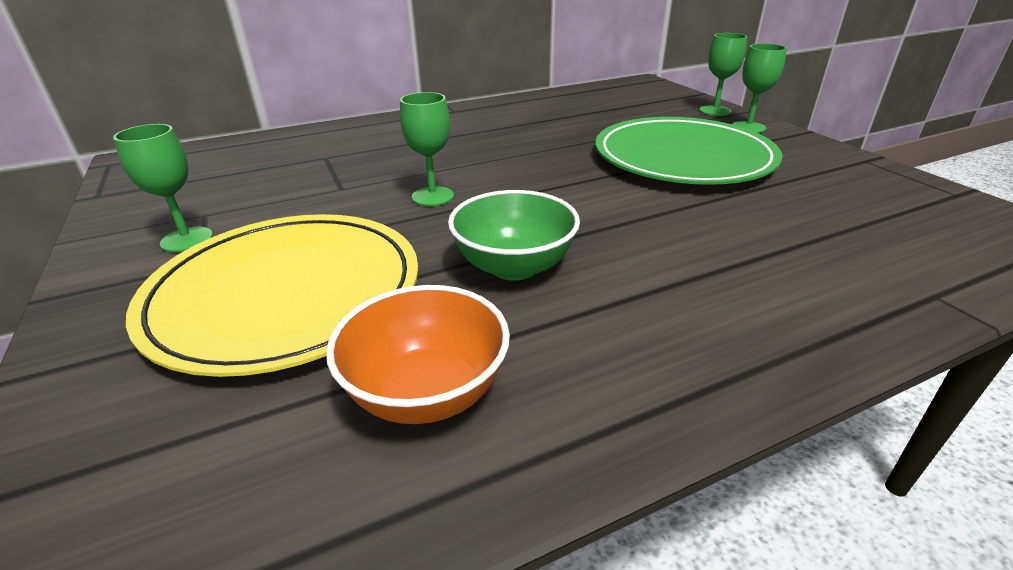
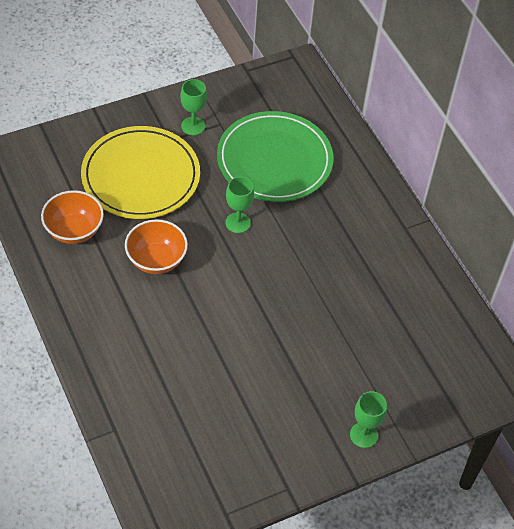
camera: 85 degrees right, 20 degrees up
(514, 266) = (156, 260): green bowl -> orange bowl
(683, 158) = (296, 368): green plate -> green plate (274, 160)
(715, 111) = (410, 424): green goblet -> none

